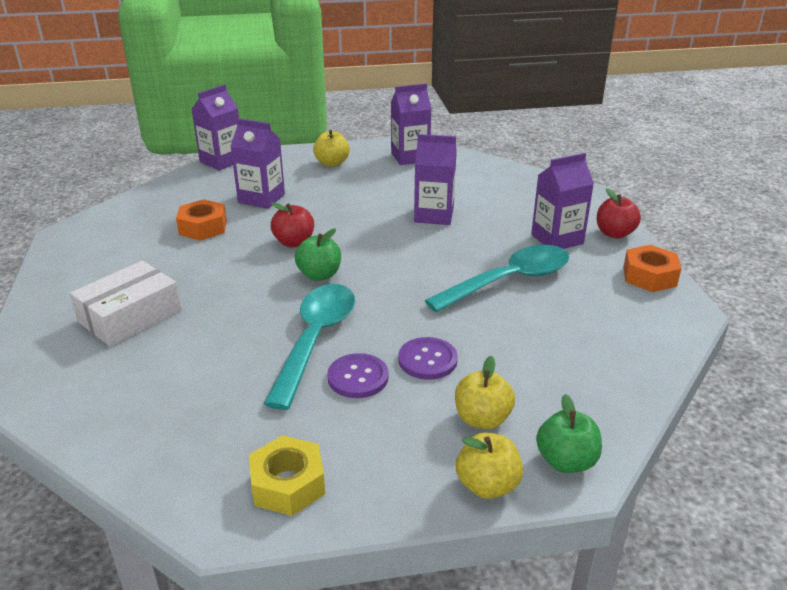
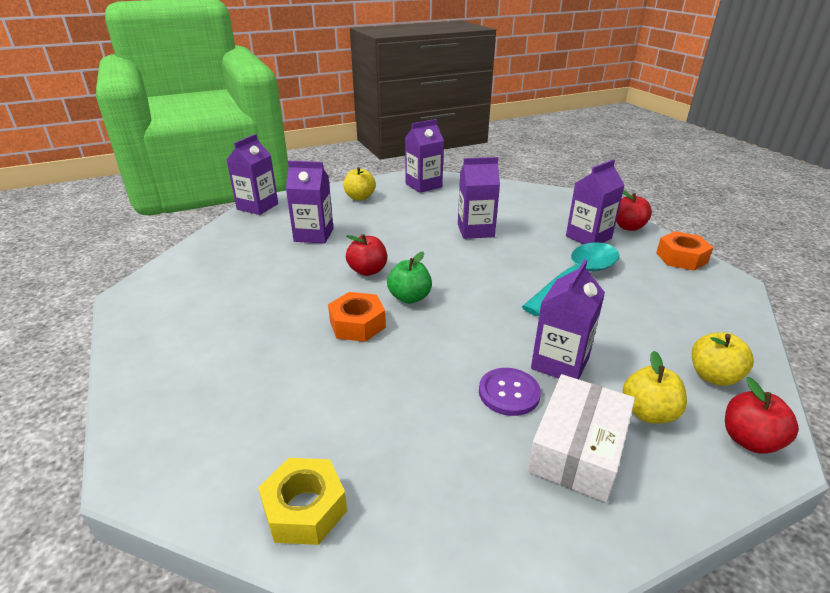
camera: 15 degrees left, 0 degrees up
(130, 316) = (242, 370): white box -> white box (578, 448)
(203, 227) = (272, 268): orange nut -> orange nut (357, 324)
(288, 484) = (515, 530): yellow nut -> yellow nut (305, 508)
(315, 339) = (444, 361): turquoise spoon -> none
(427, 360) = (560, 363): purple button -> purple carton
(487, 485) = (703, 482): yellow apple -> yellow apple (713, 376)
(566, 461) = (749, 440): green apple -> red apple

